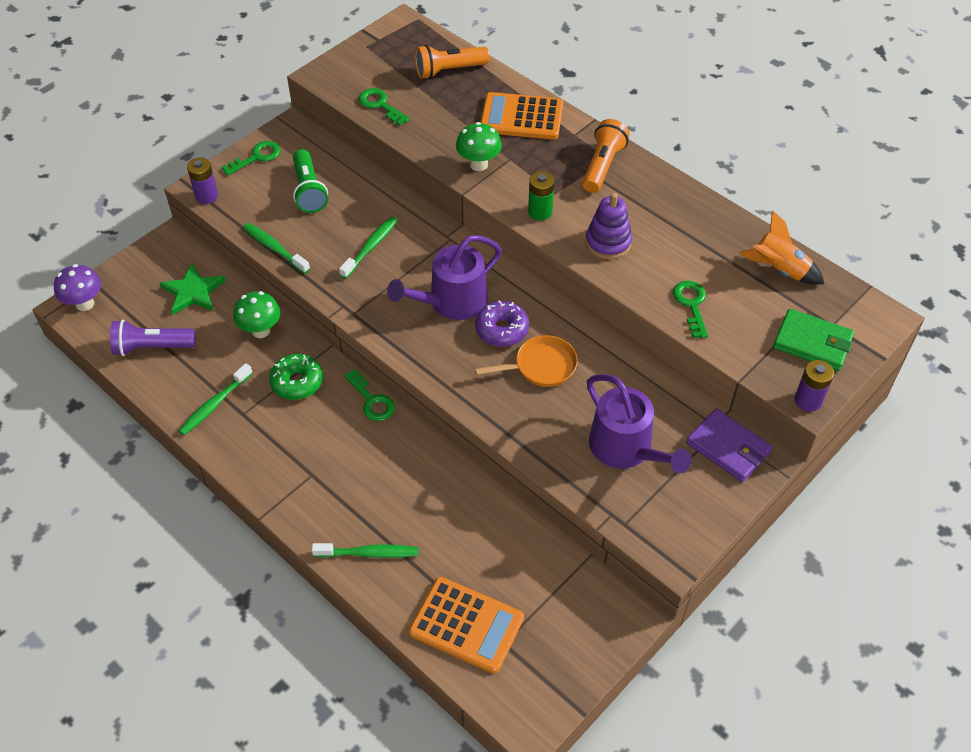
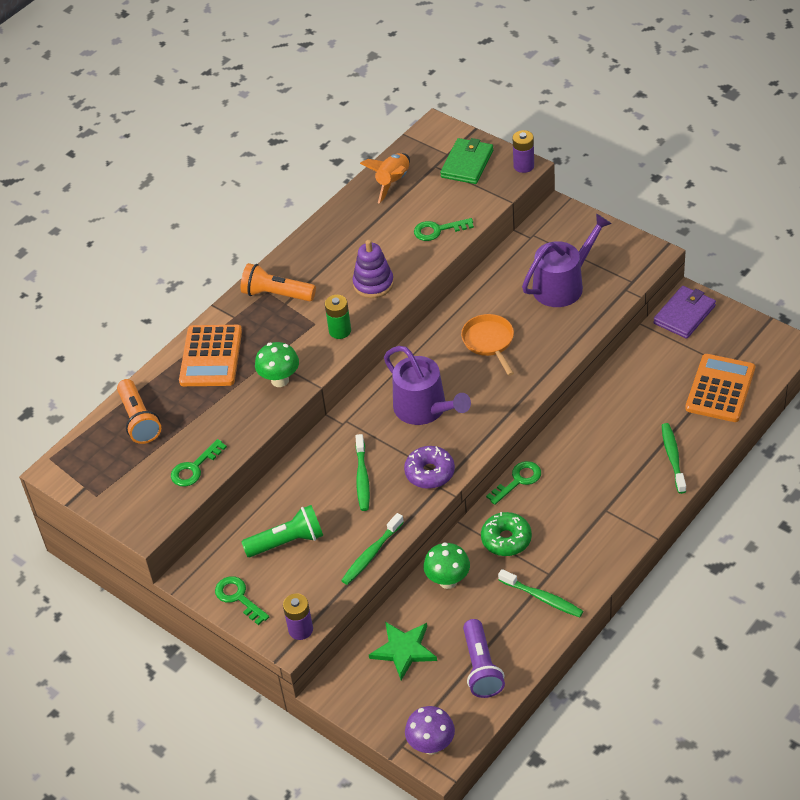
camera: 90 degrees left, 5 degrees down
(371, 247) = (362, 478): green toothbrush -> green toothbrush turned 120 degrees counterclockwise
(502, 330) = (452, 371): purple donut -> purple donut (430, 473)
(728, 447) = (550, 229): purple wallet -> purple wallet (684, 314)

